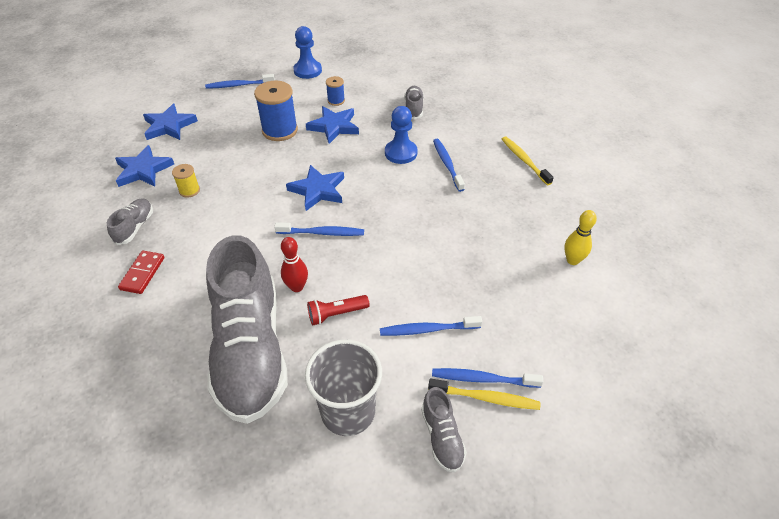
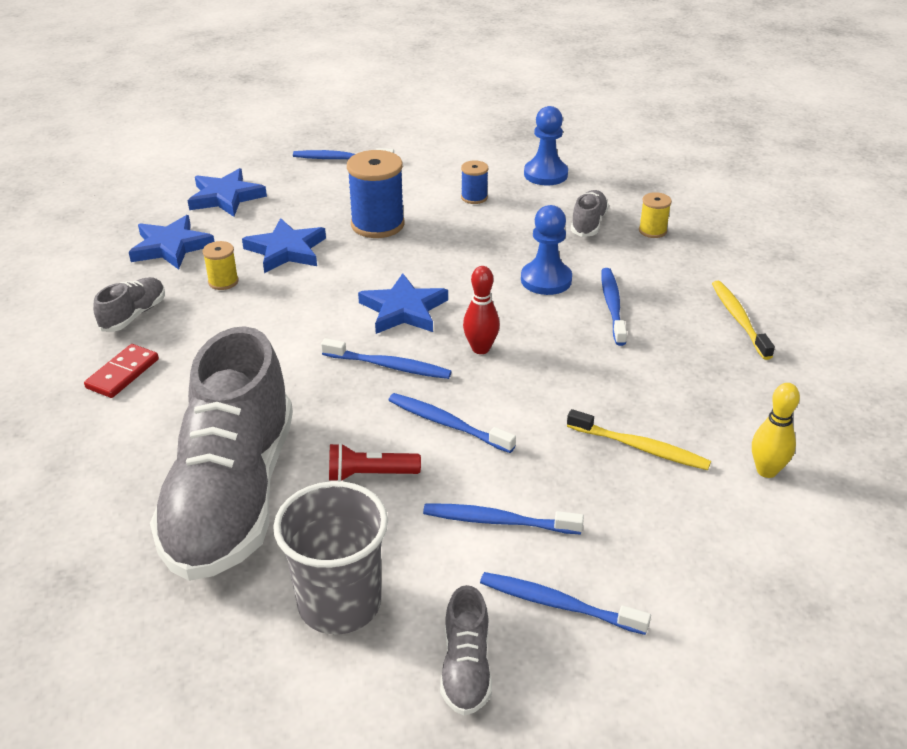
camera: 15 degrees right, 10 degrees down
(297, 287) = (326, 429): red bowling pin -> red bowling pin (480, 349)
(307, 70) = (447, 153): blue pawn -> blue pawn (545, 174)
(334, 127) = (458, 231): blue star -> blue star (286, 250)
(373, 267) = (447, 424): none -> blue toothbrush
(454, 107) = (652, 231): none -> yellow spool
(486, 398) = (553, 631): yellow toothbrush -> yellow toothbrush (640, 447)

